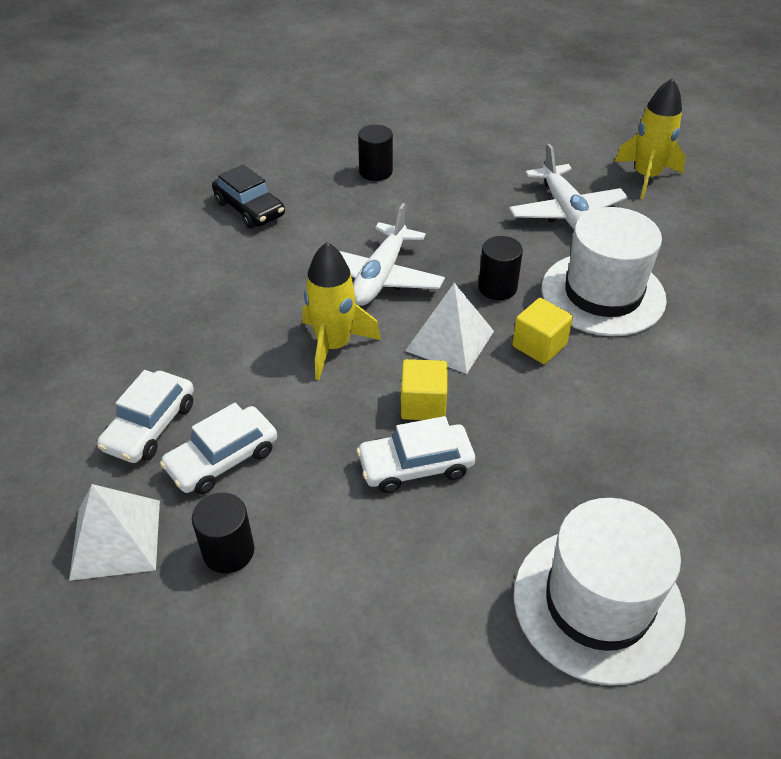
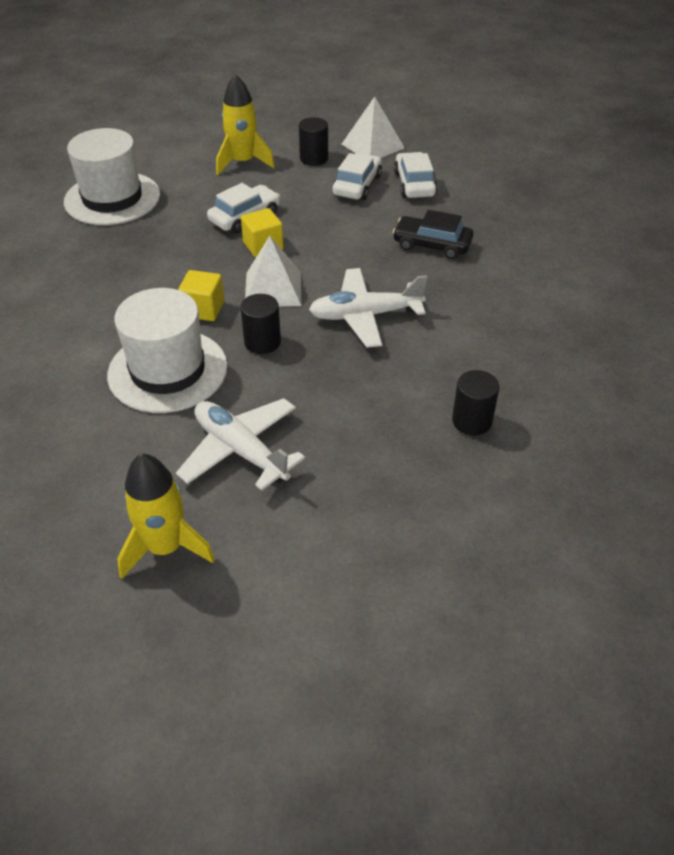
camera: 150 degrees right, 0 degrees up
(249, 209) = (536, 332): black car -> black car (432, 245)
(334, 346) = (352, 257): yellow rocket -> yellow rocket (243, 162)
(380, 276) = (365, 315): white plane -> white plane turned 90 degrees counterclockwise

